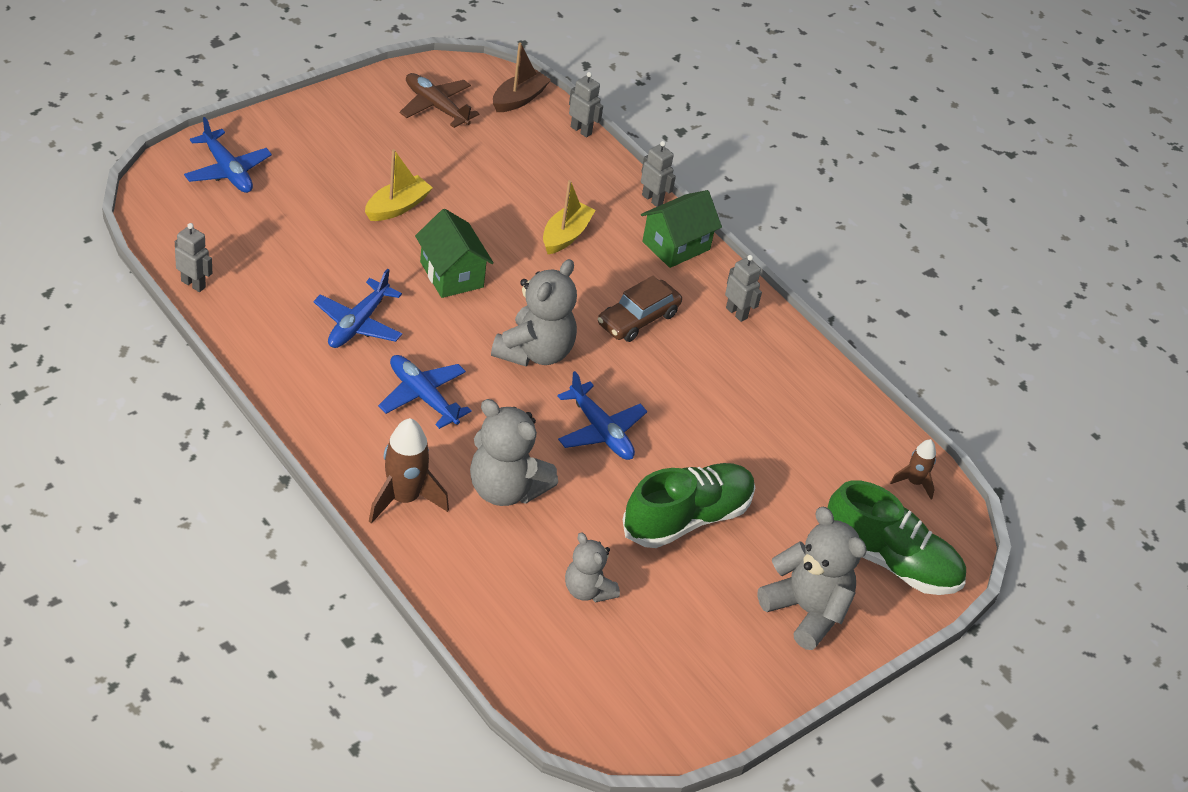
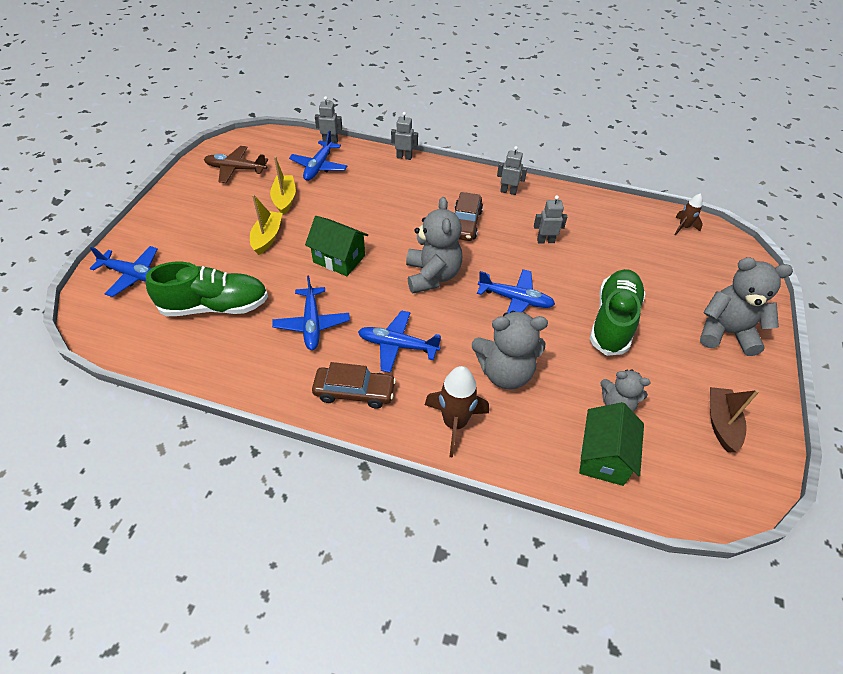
camera: 30 degrees left, 5 degrees up
(193, 284) = (174, 366): grey robot -> grey robot (545, 241)
(337, 411) = (354, 392): none -> brown car
(519, 99) = (280, 142): brown boat -> brown boat (721, 423)
(535, 155) = (319, 167): none -> blue plane
(565, 235) = (380, 200): yellow boat -> yellow boat (284, 199)
(676, 245) = (441, 174): green house -> green house (603, 457)
(890, 561) = (724, 276): green shoe -> green shoe (215, 306)

